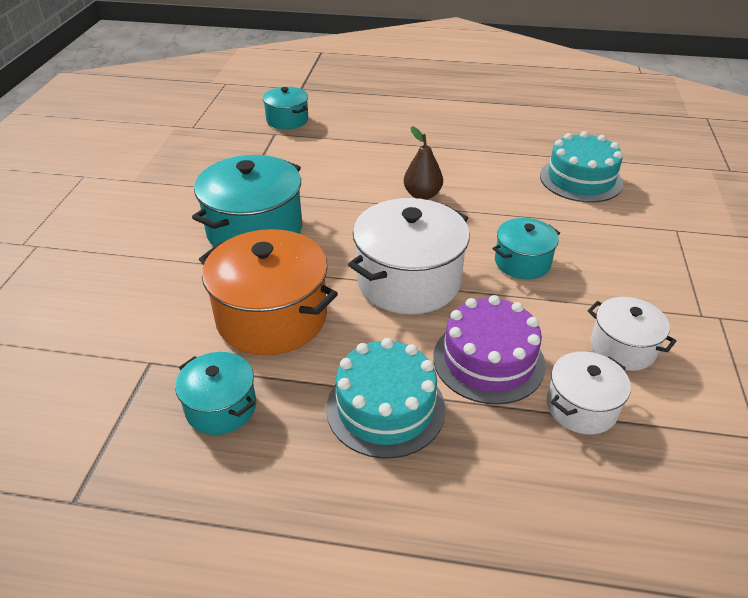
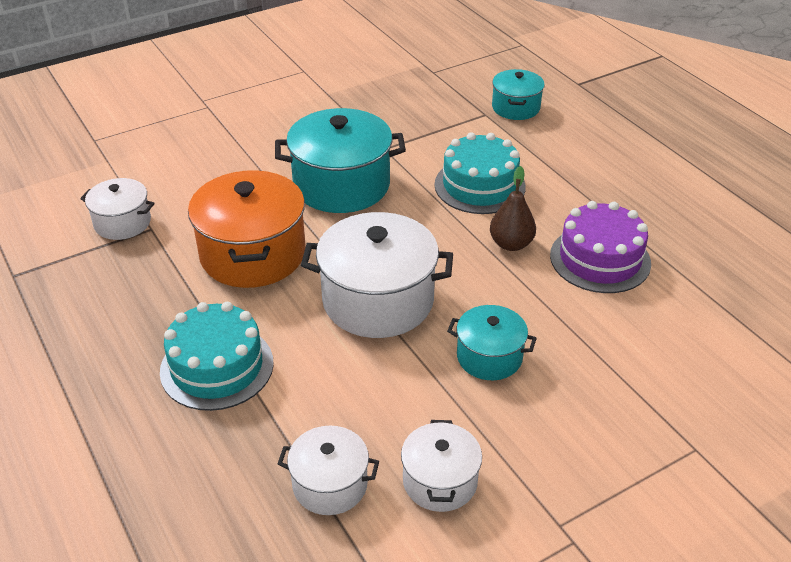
camera: 50 degrees right, 0 degrees up
(113, 377) = (122, 223): none -> white pot
(221, 407) = (141, 286): turquoise pot -> none
(488, 360) = (328, 398): purple cake -> purple cake (600, 259)
(580, 179) = (691, 334): turquoise cake -> turquoise cake (479, 186)

